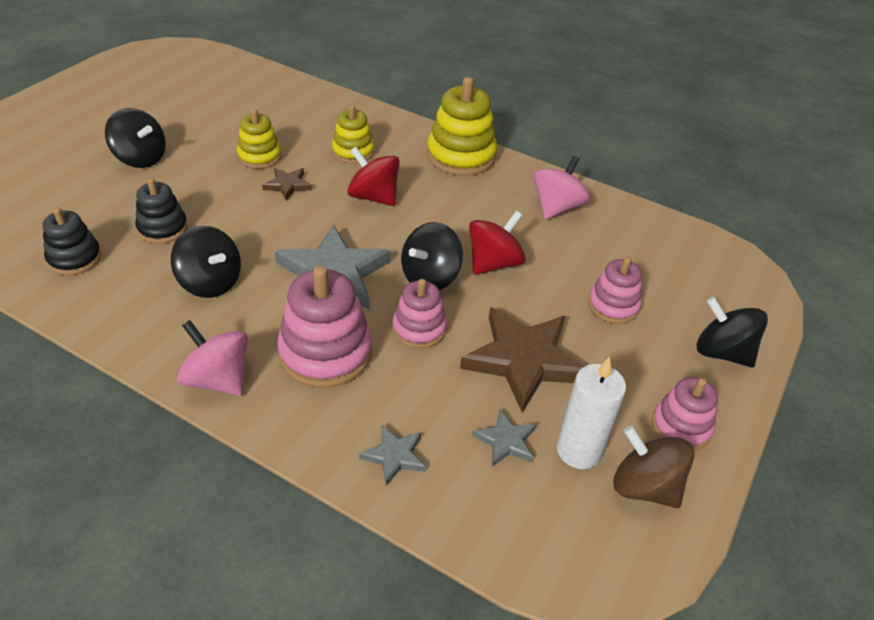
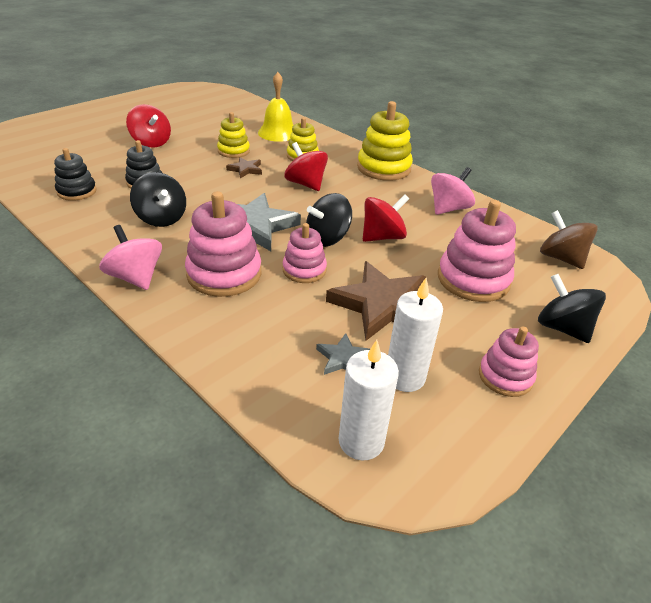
camera: 15 degrees right, 5 degrees down
(140, 158) = (151, 142): black spinning top -> red spinning top
(306, 116) = (278, 133): none -> yellow bell
(394, 456) = (246, 352): grey star -> none
(559, 539) = (361, 441): none -> white candle
(613, 305) = (473, 279): pink stacking toy -> pink stacking toy, size x1.65
(644, 487) = (455, 416): brown spinning top -> brown spinning top (561, 258)

